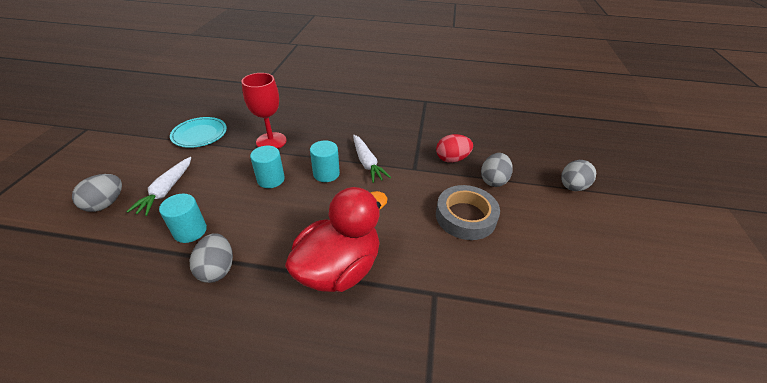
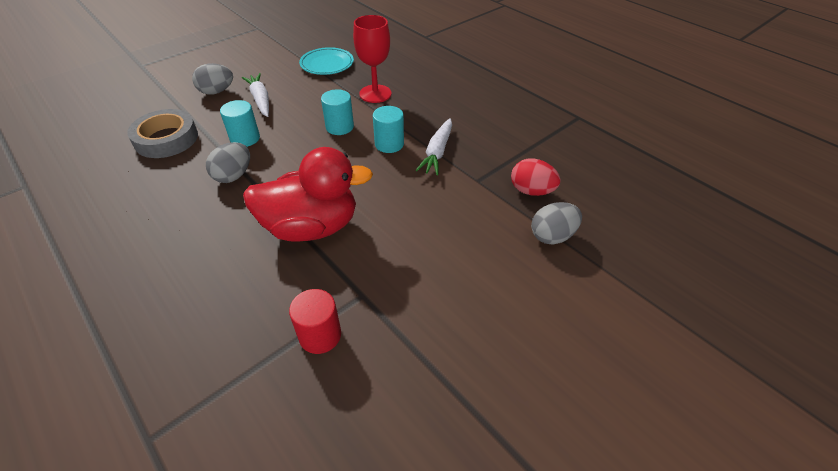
camera: 40 degrees right, 5 degrees up
(166, 190) = (260, 100): white carrot -> white carrot turned 105 degrees clockwise
(442, 344) = (320, 335): none -> red cylinder
(465, 216) = (474, 252): grey tape -> grey tape (166, 139)
(572, 187) = (648, 297): grey egg -> none

